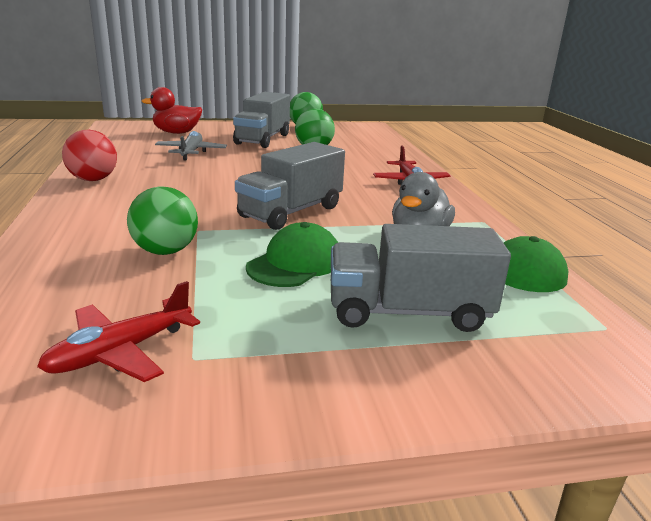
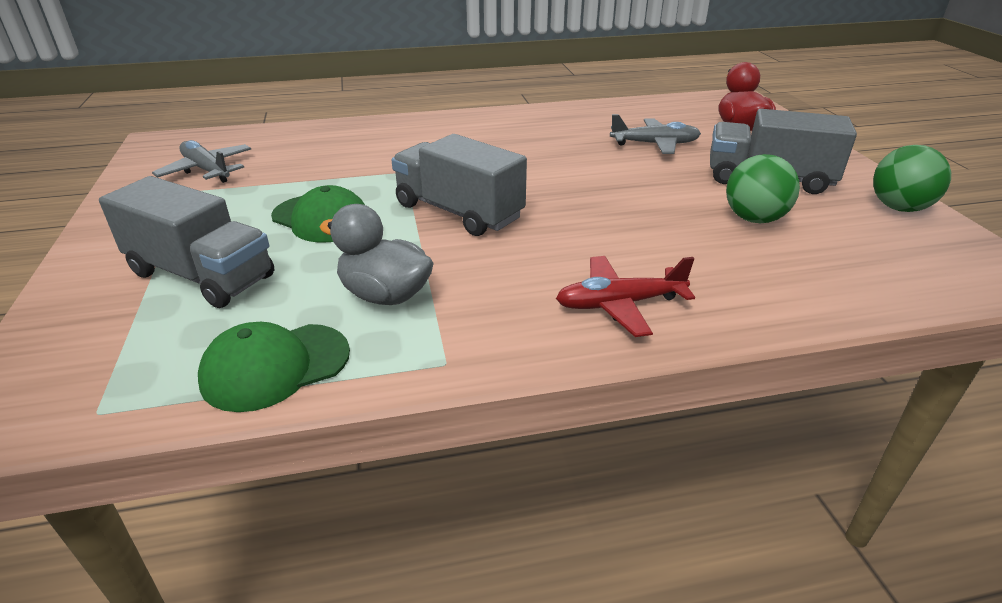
camera: 90 degrees right, 10 degrees up
(93, 180) = (528, 117): red ball -> none
(120, 352) = (207, 170): red plane -> grey plane
(165, 251) = (356, 165): green ball -> none
(408, 312) = (202, 275): grey truck -> grey truck turned 120 degrees clockwise

